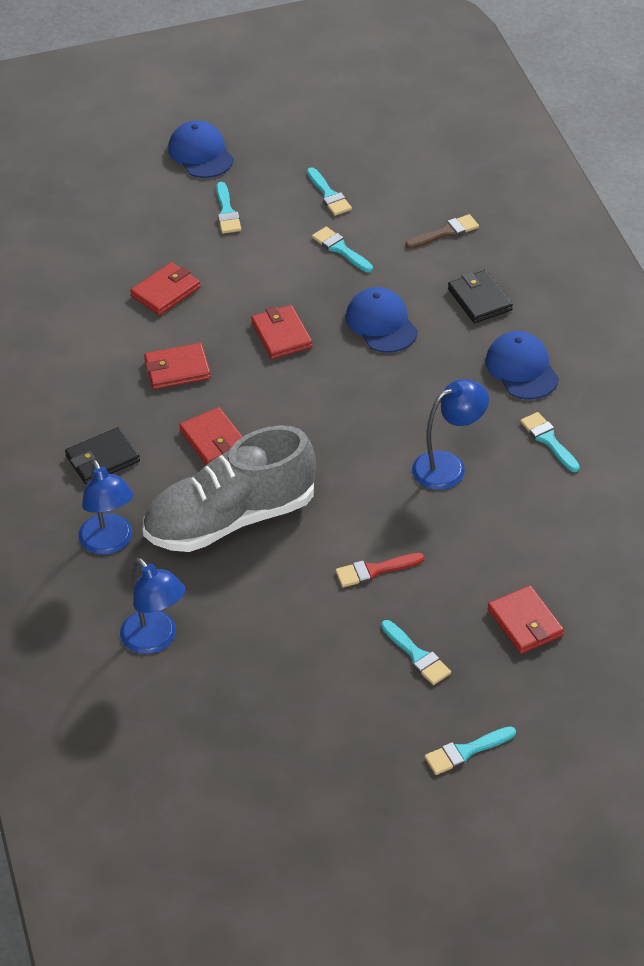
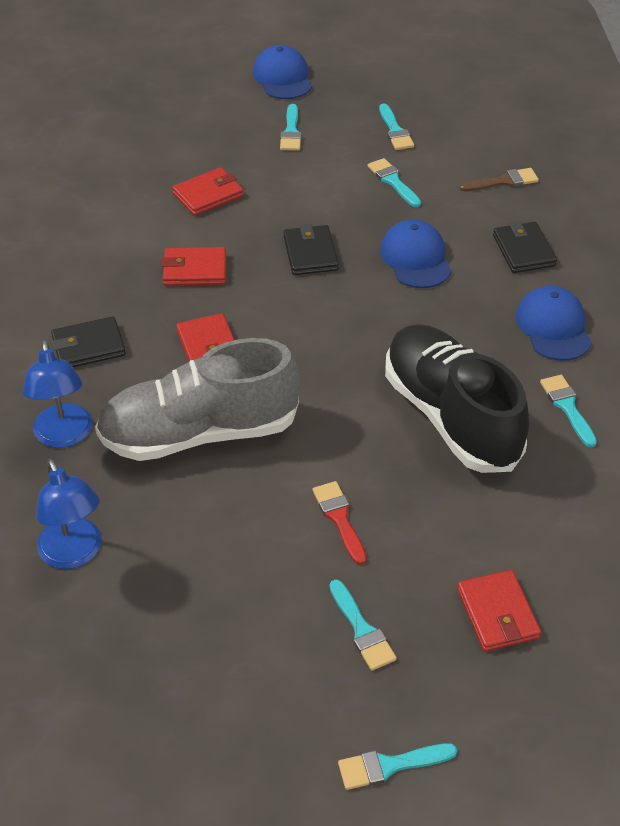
camera: 10 degrees right, 0 degrees up
(281, 335) = (310, 253): red wallet -> black wallet
(374, 570) = (339, 518): red brush -> red brush turned 75 degrees clockwise
(448, 466) = (451, 416): blue lamp -> black shoe

